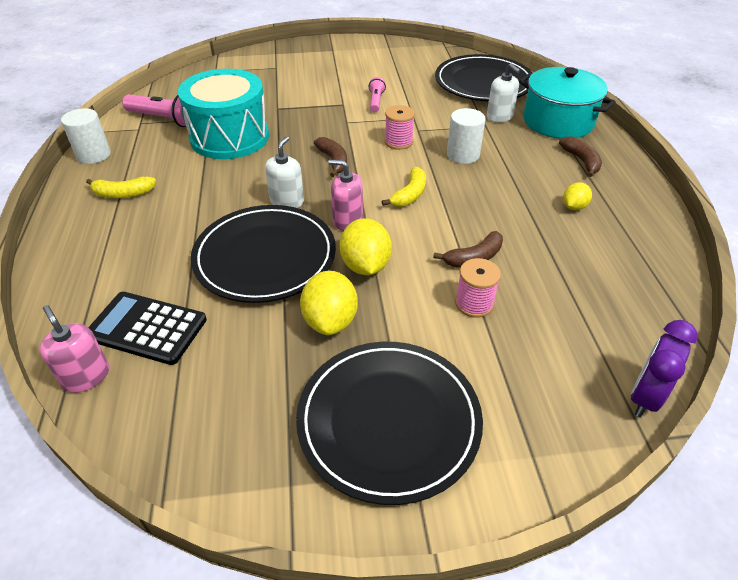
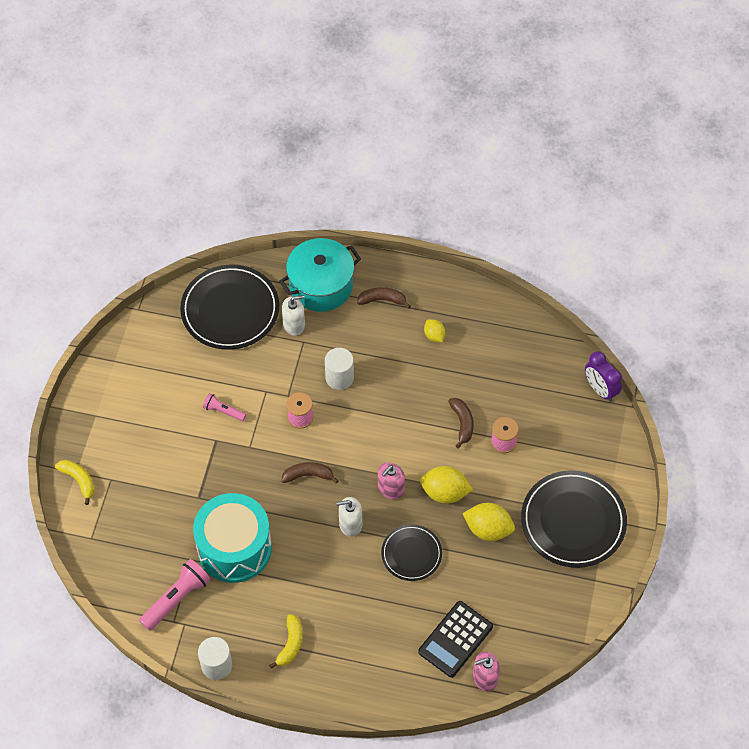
camera: 70 degrees left, 15 degrees up
(265, 257) = (411, 554): black plate -> black plate, size x0.57
(287, 201) = (350, 524): white soap dispenser -> white soap dispenser turned 45 degrees counterclockwise
(410, 194) = (376, 436): yellow banana -> yellow banana (79, 480)

